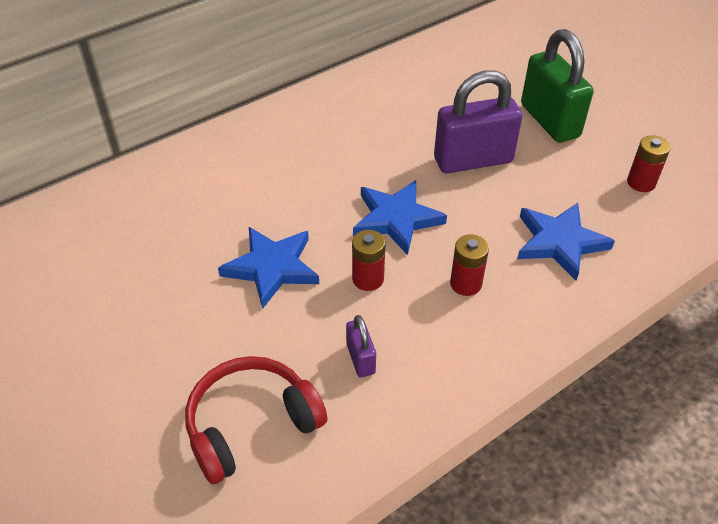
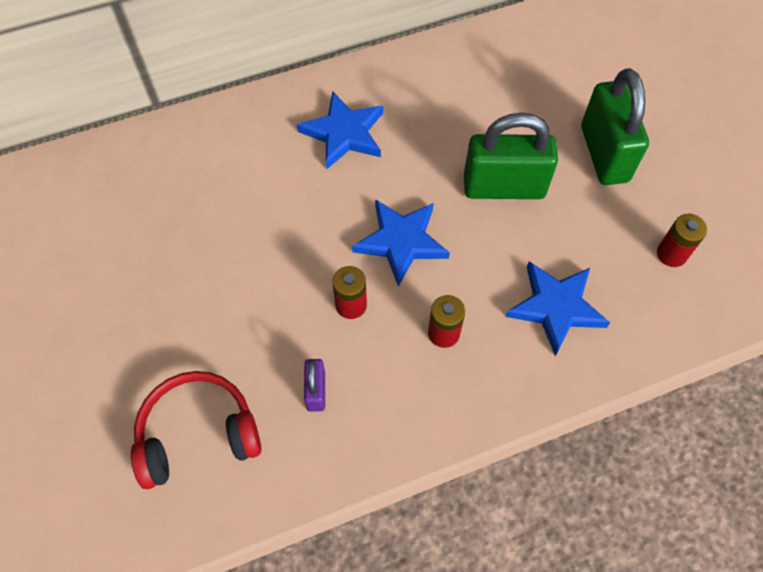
camera: 15 degrees right, 15 degrees up
(272, 267) = (264, 270): blue star -> blue star (344, 133)
(473, 160) = (504, 187): purple padlock -> green padlock

